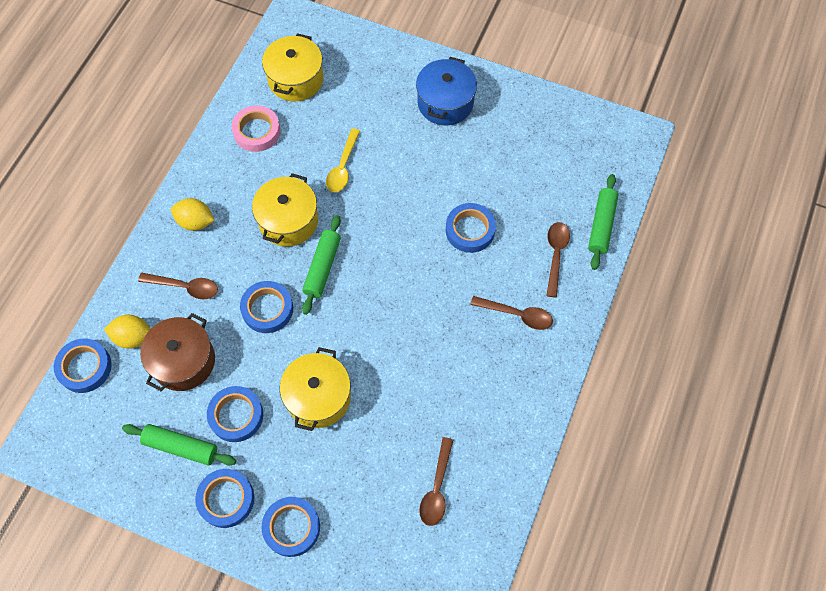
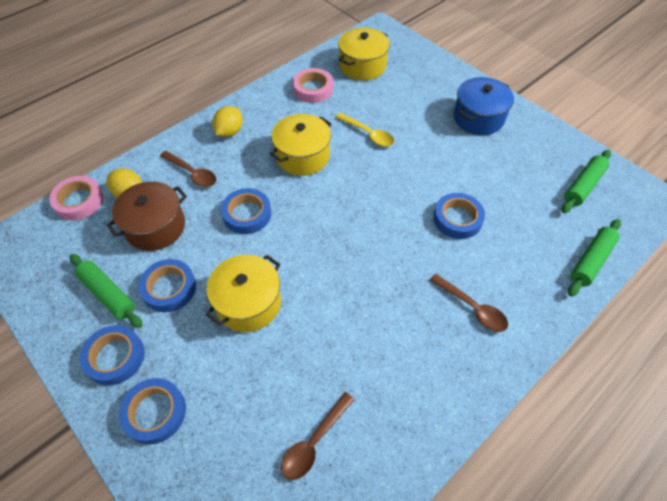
camera: 25 degrees right, 10 degrees down
(85, 367) = (79, 201): blue tape -> pink tape
(195, 222) = (229, 132): yellow lemon -> yellow lemon turned 75 degrees clockwise
(322, 268) = (311, 200): green rolling pin -> green rolling pin (583, 186)
(343, 167) = (368, 134): yellow spoon -> yellow spoon turned 90 degrees counterclockwise
(555, 255) = (533, 270): brown spoon -> none

